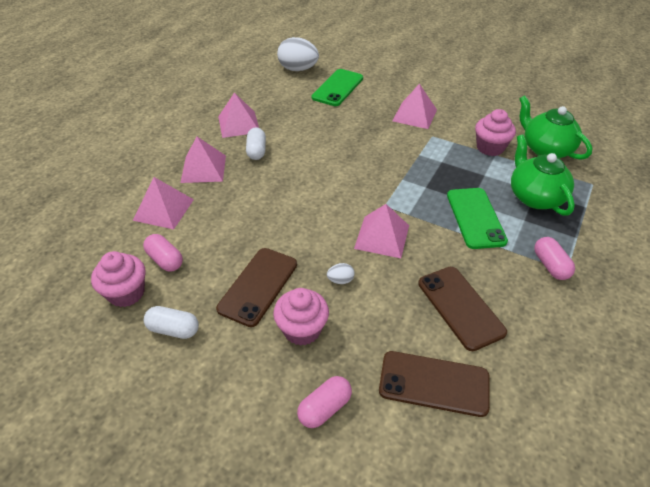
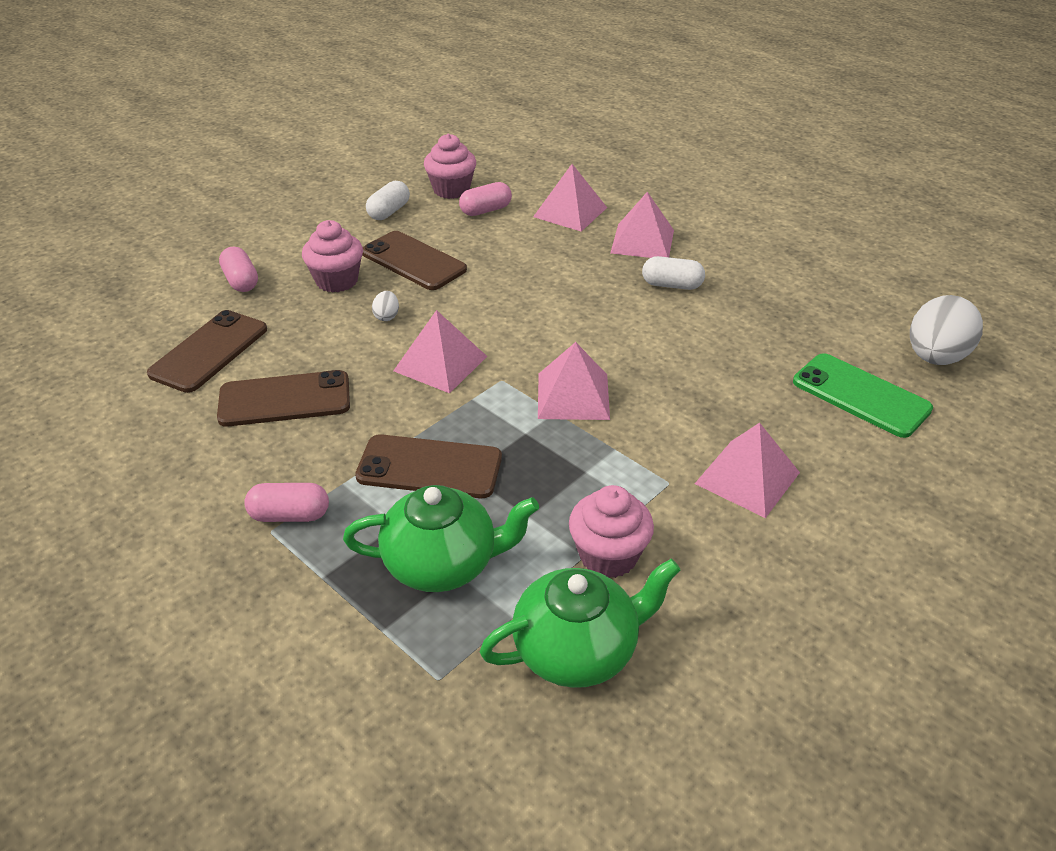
camera: 105 degrees right, 5 degrees down
(238, 124) = (747, 276): pink pyramid -> pink pyramid (573, 396)
(475, 218) = (429, 467): green phone -> brown phone

